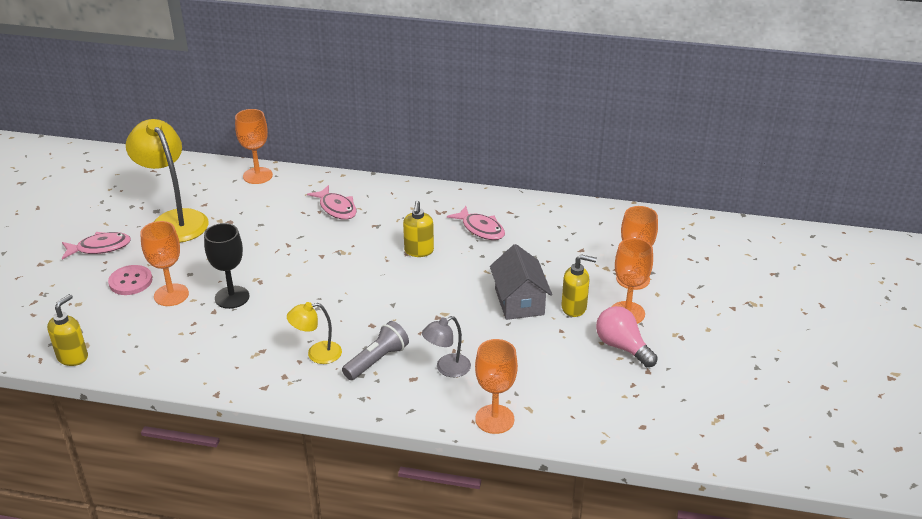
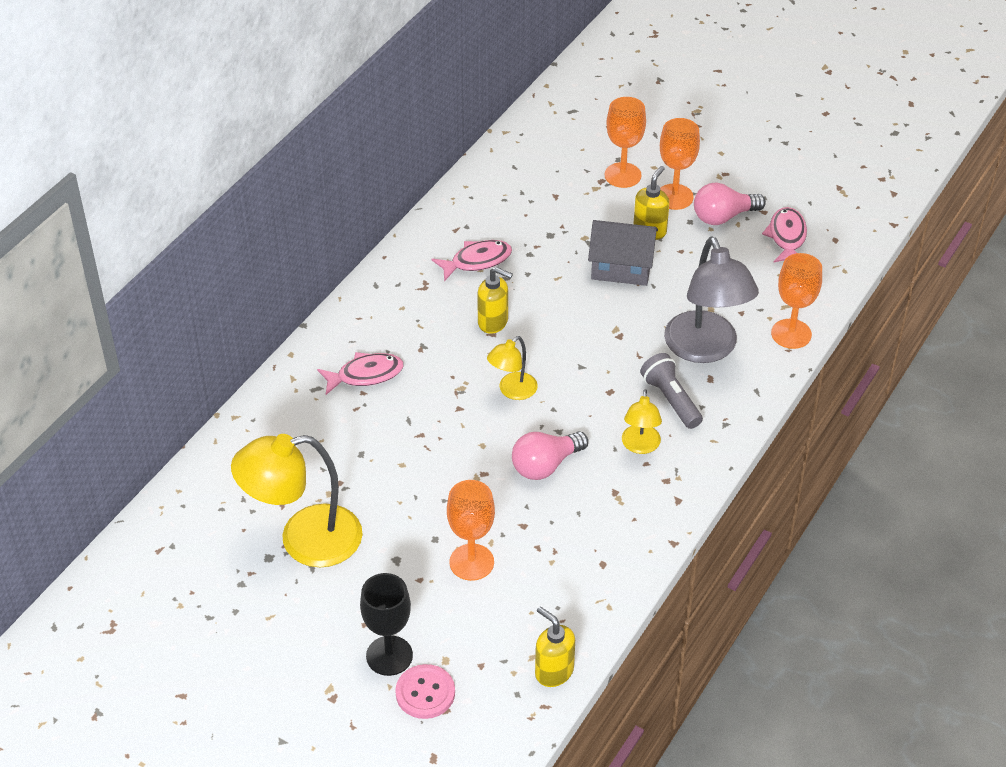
camera: 70 degrees left, 10 degrees up
(100, 248) = (328, 627): pink fish -> pink fish (787, 237)
(130, 281) = (423, 600): pink button -> pink button (425, 693)
(232, 297) = (503, 504): black goblet -> black goblet (389, 656)
(257, 176) = (242, 438): orange goblet -> none
(278, 309) = (545, 465): none -> pink light bulb
(350, 276) = (512, 391): none -> yellow lamp
(447, 369) = (705, 349): grey lamp -> grey lamp, size x1.95

